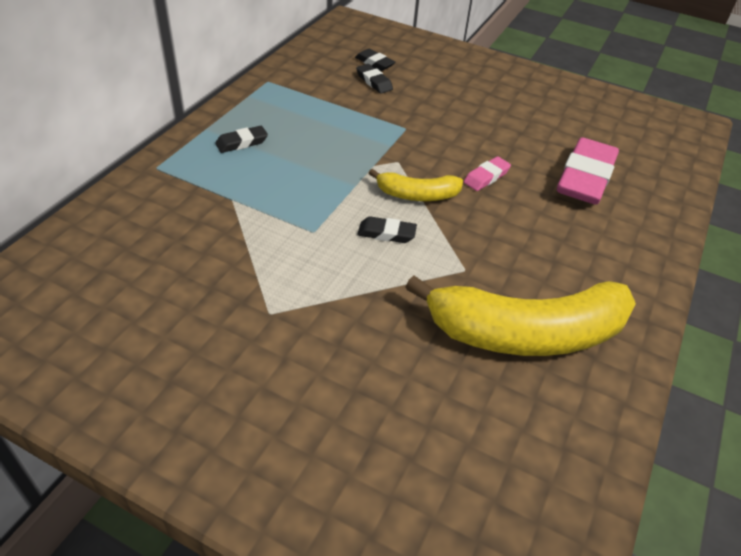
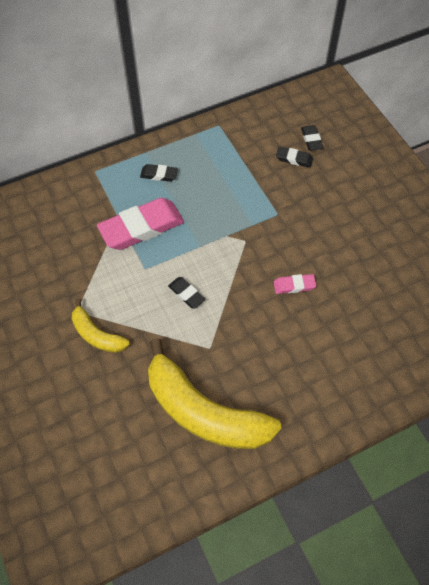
camera: 40 degrees right, 15 degrees up
(374, 82) = (294, 159): black eraser -> black eraser turned 75 degrees counterclockwise
(417, 195) = (232, 275): yellow banana -> yellow banana (97, 335)
(585, 178) = (367, 325): pink eraser -> pink eraser (141, 228)

